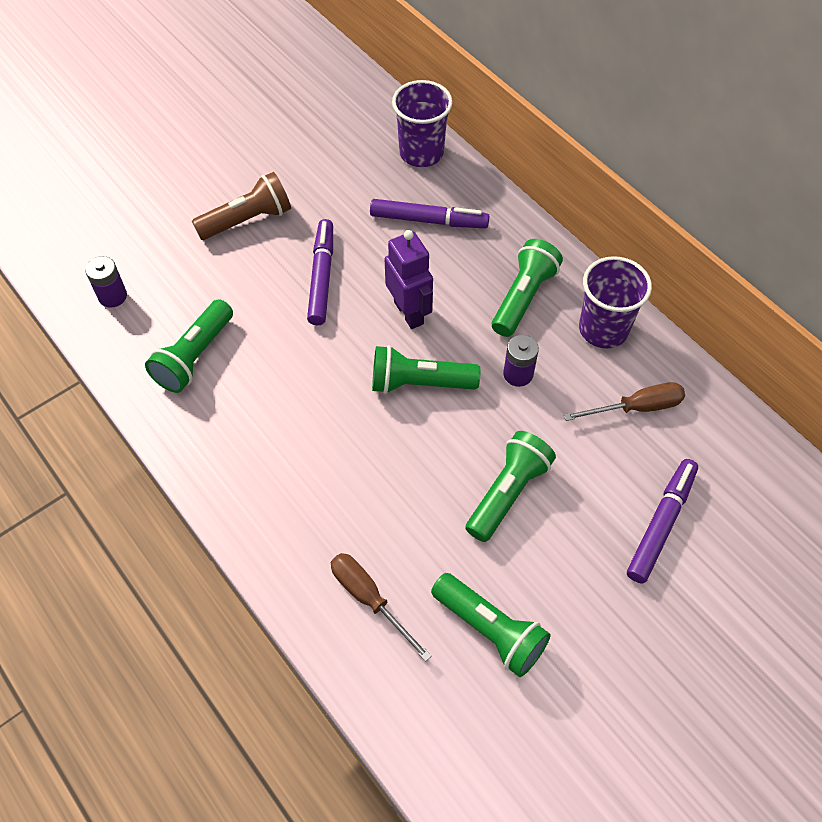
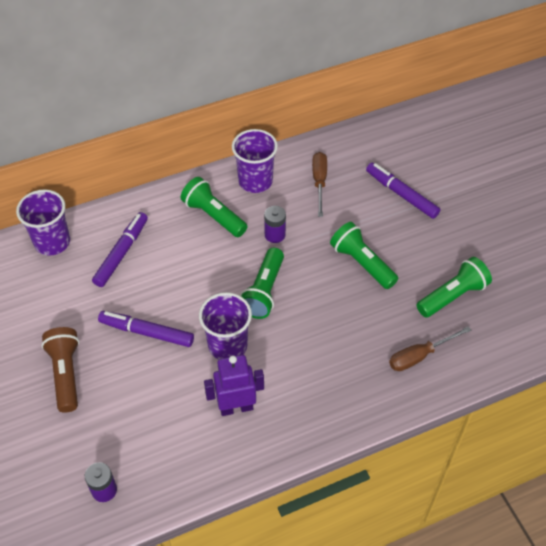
camera: 75 degrees left, 5 degrees down
(194, 356) = (190, 434): green flashlight -> none
(325, 363) = (227, 345): none -> purple cup
(409, 313) = (201, 284): purple robot -> purple robot (236, 407)

